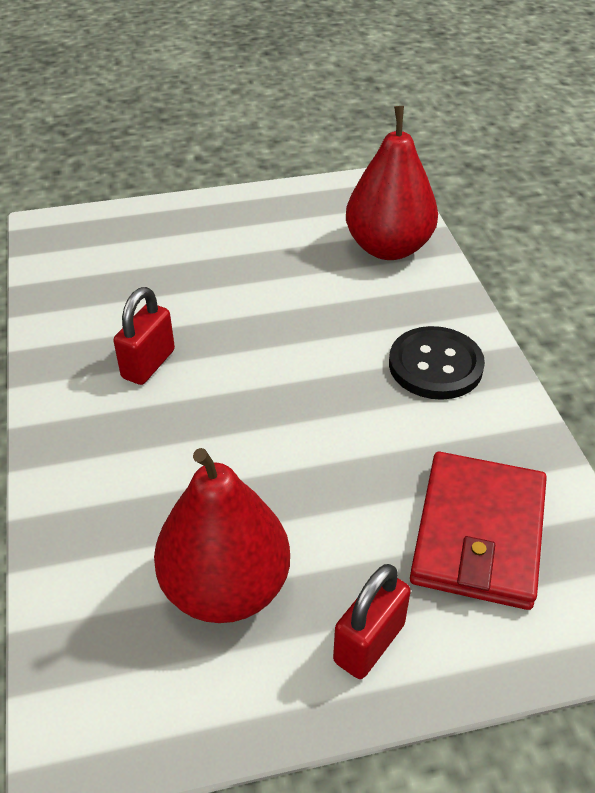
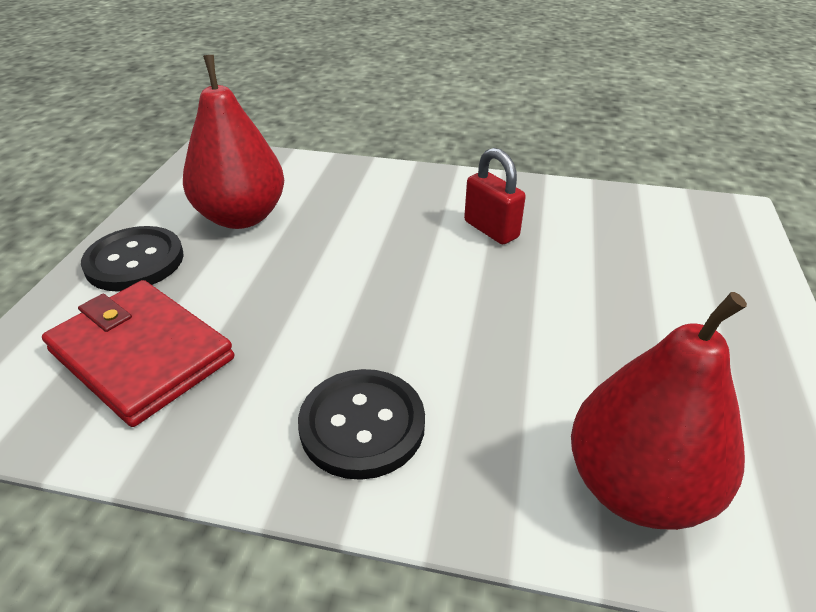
camera: 115 degrees right, 5 degrees down
(369, 643) = (135, 261): red padlock -> black button

